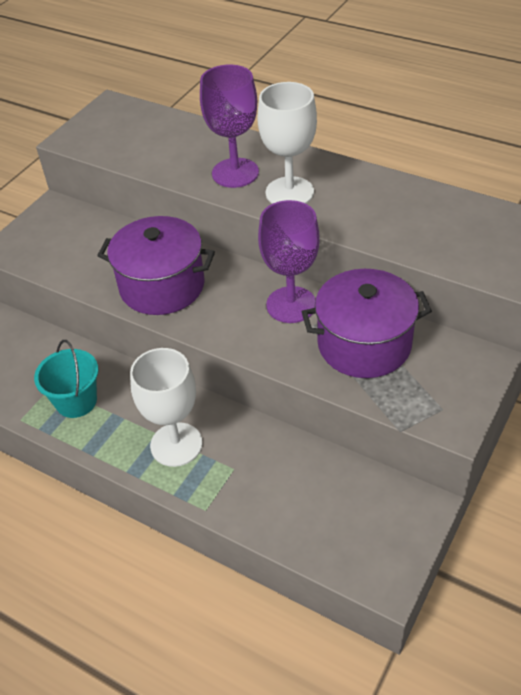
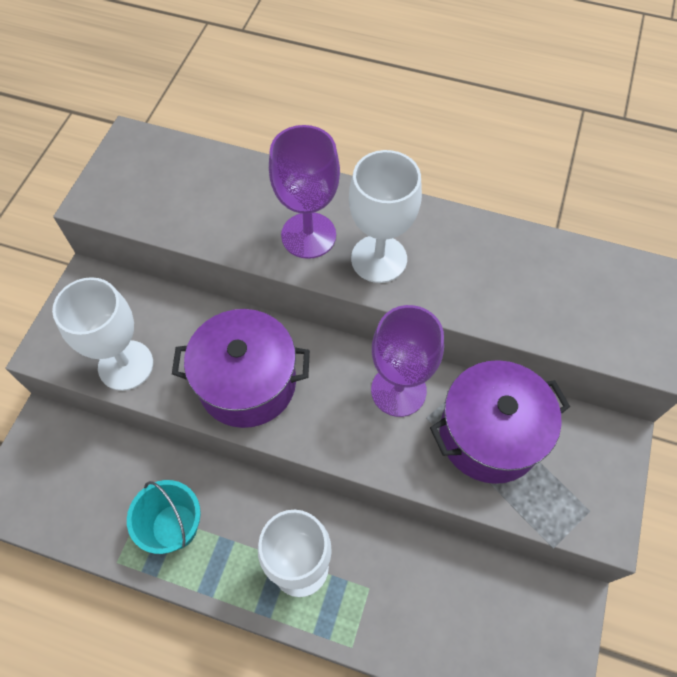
camera: 15 degrees left, 15 degrees up
(66, 264) = (126, 365): none -> white goblet

